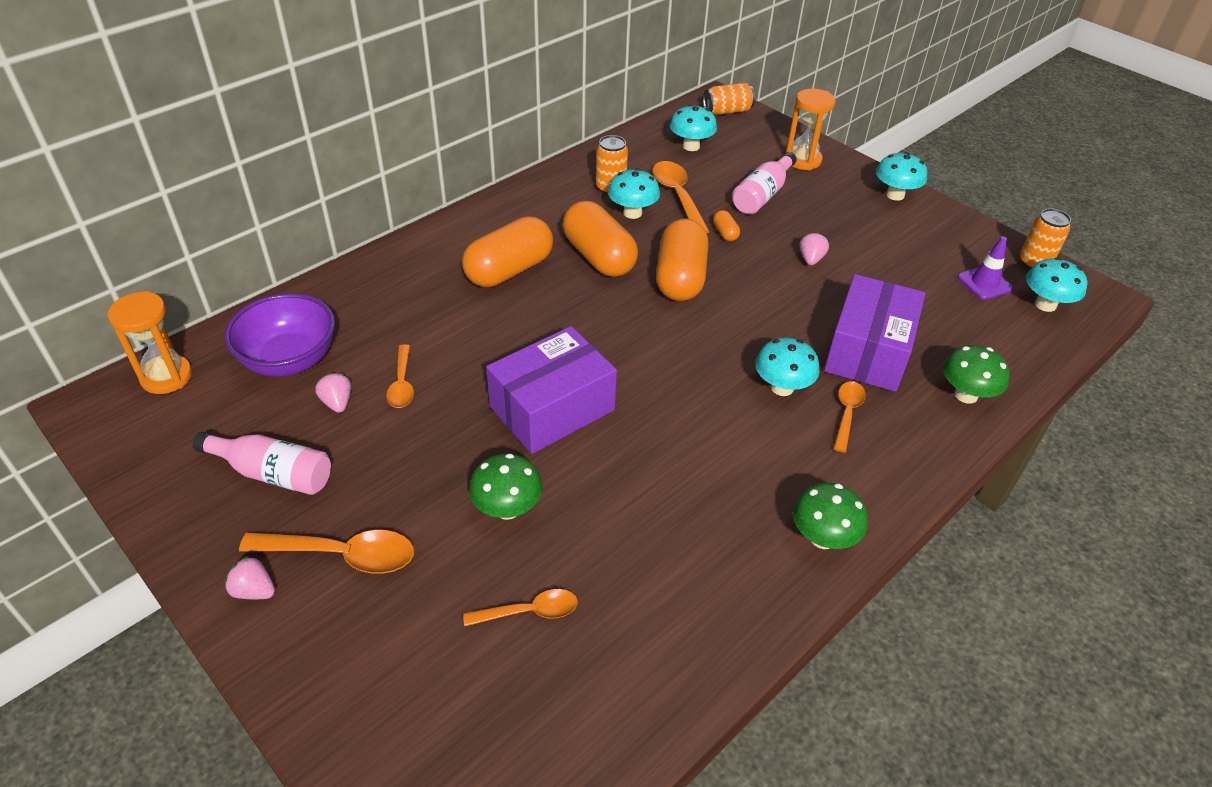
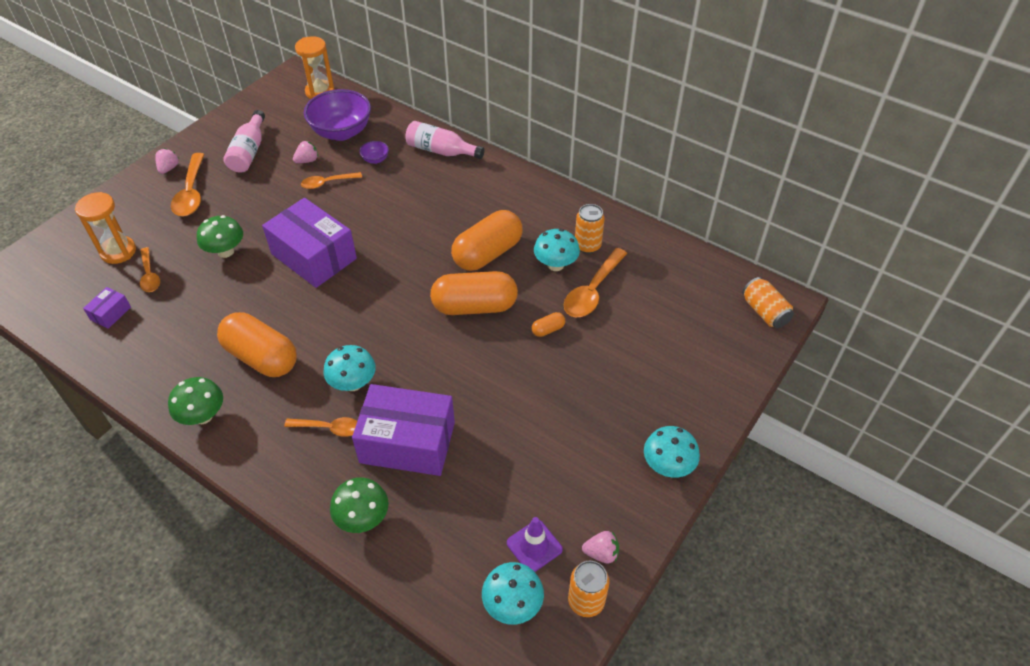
camera: 80 degrees right, 5 degrees up
(375, 331) = (375, 159): none -> purple bowl
(509, 270) = (456, 207): orange capsule -> orange capsule (261, 357)
(604, 666) = (110, 313): none -> purple box
(677, 196) = (592, 291): orange spoon -> orange spoon turned 150 degrees clockwise
(691, 146) = (682, 291): turquoise mushroom -> none
(762, 195) = (620, 352): pink bottle -> pink bottle (441, 151)
(802, 160) = (699, 381): orange hourglass -> orange hourglass (118, 251)
(811, 259) = (529, 395): pink strawberry -> pink strawberry (601, 553)

